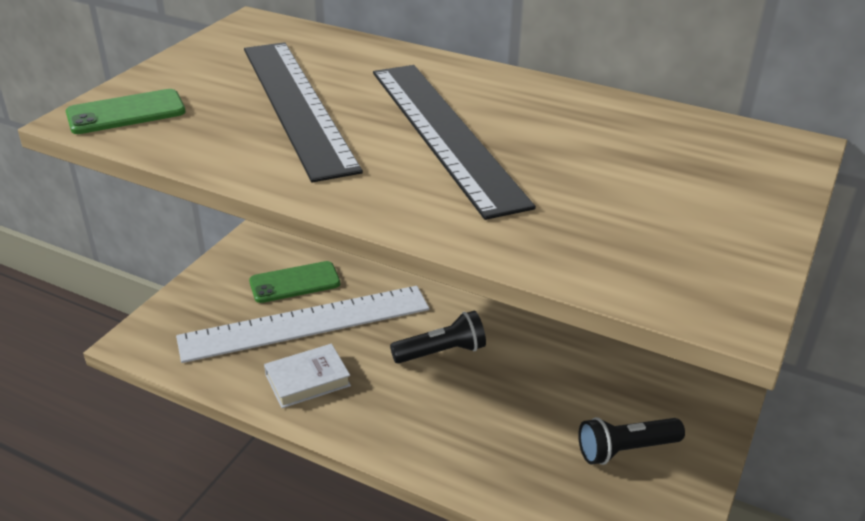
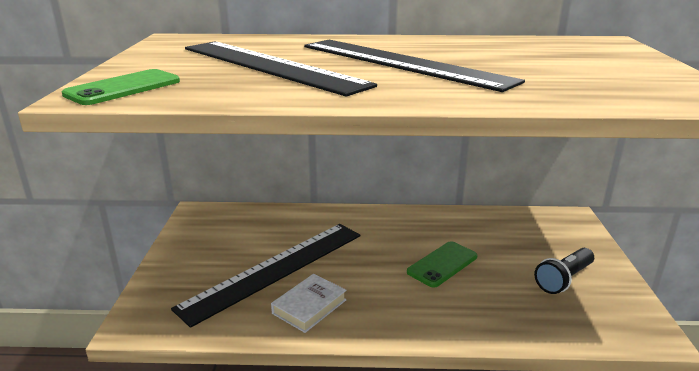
camera: 25 degrees left, 10 degrees down
(295, 282) = (244, 246): green phone -> green phone (442, 264)
(305, 323) = (275, 269): white ruler -> black ruler
(441, 352) = (392, 259): black flashlight -> none

